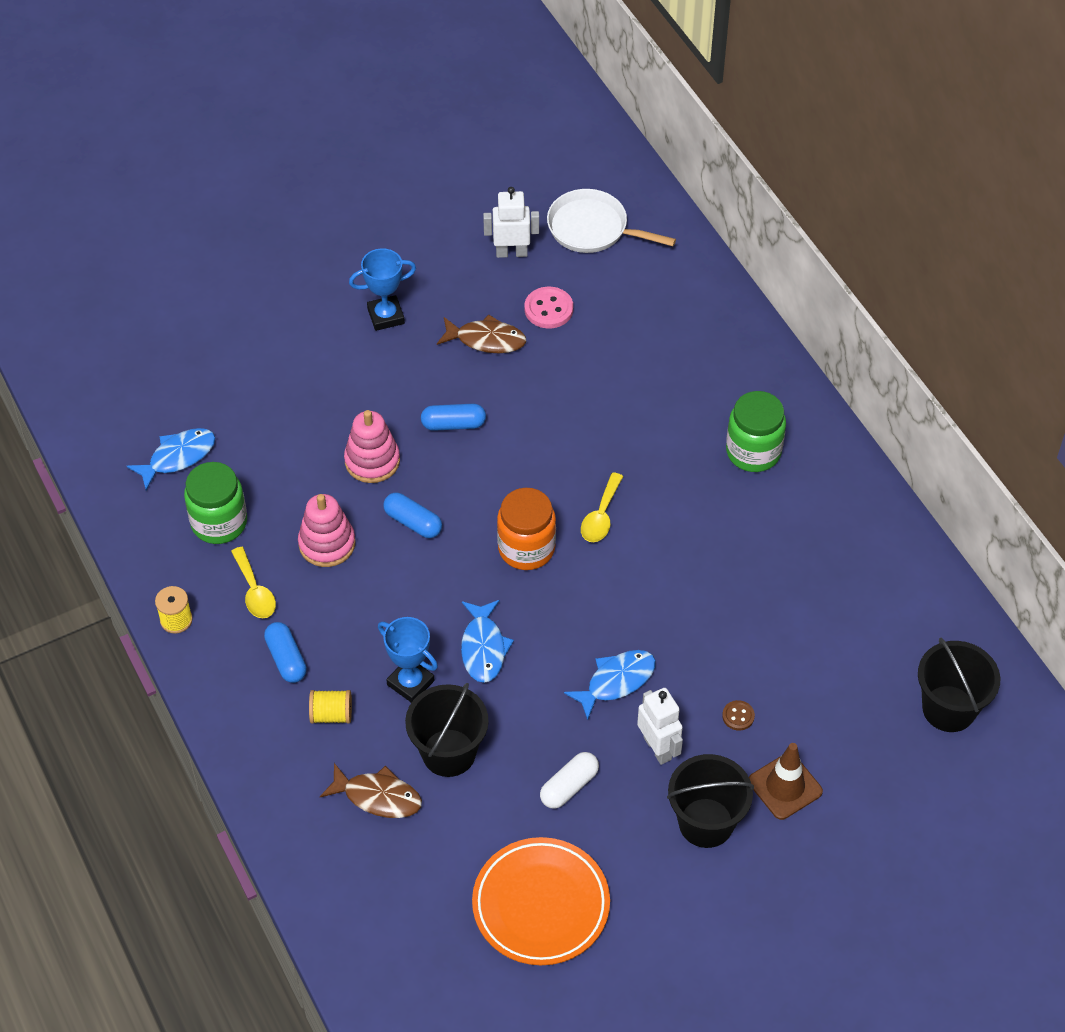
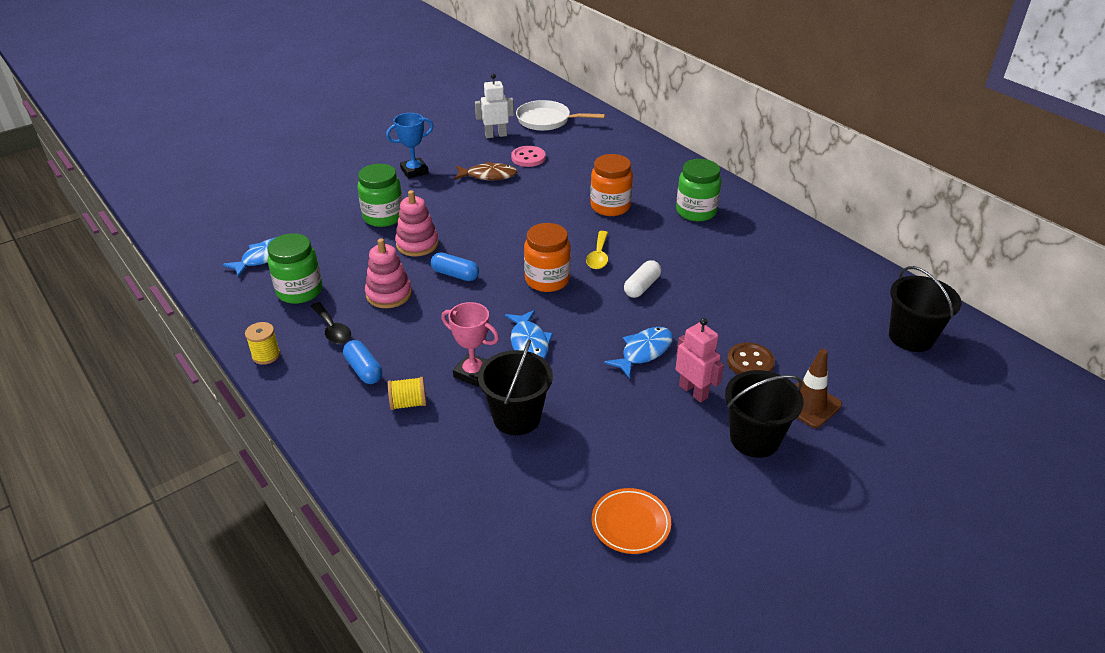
camera: 10 degrees left, 15 degrees down
(255, 591) = (332, 329): yellow spoon -> black spoon
(334, 403) = (383, 217): none -> green jar
(378, 797) = (460, 458): brown fish -> none
(410, 683) = (473, 373): blue trophy -> pink trophy
(453, 424) = (475, 219): blue capsule -> none
(541, 905) = (630, 524): orange plate -> orange plate, size x0.60
(569, 786) = (628, 428): white capsule -> white capsule (642, 287)
(639, 425) = (610, 206): none -> orange jar
(658, 748) = (693, 391): white robot -> pink robot
(738, 716) = (750, 362): brown button -> brown button, size x1.73

